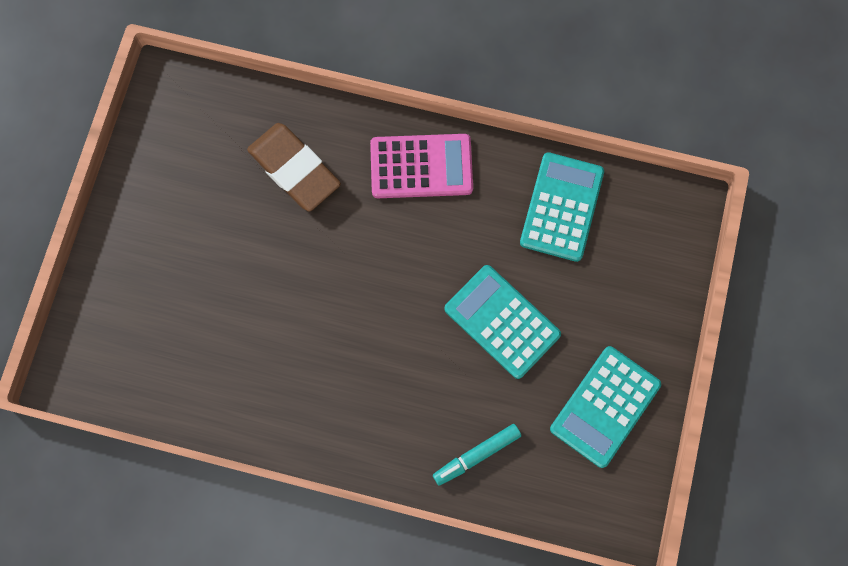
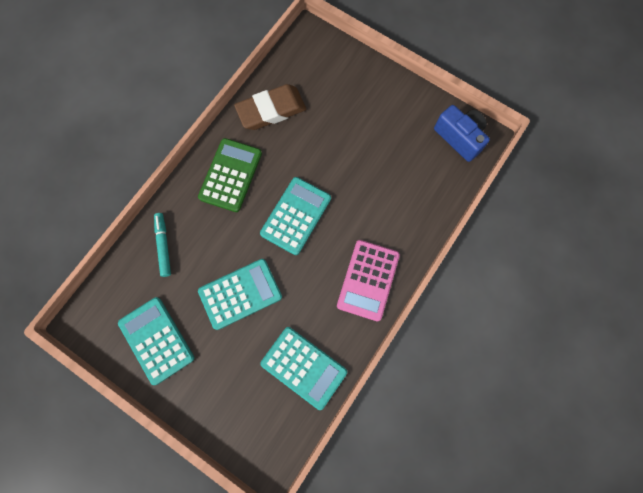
camera: 110 degrees right, 0 degrees up
(176, 111) = (459, 138): none -> blue camera
(294, 169) = (394, 197): brown eraser -> brown eraser (271, 110)
(339, 404) = (230, 175): none -> green calculator
(367, 289) = (296, 216): none -> turquoise calculator

